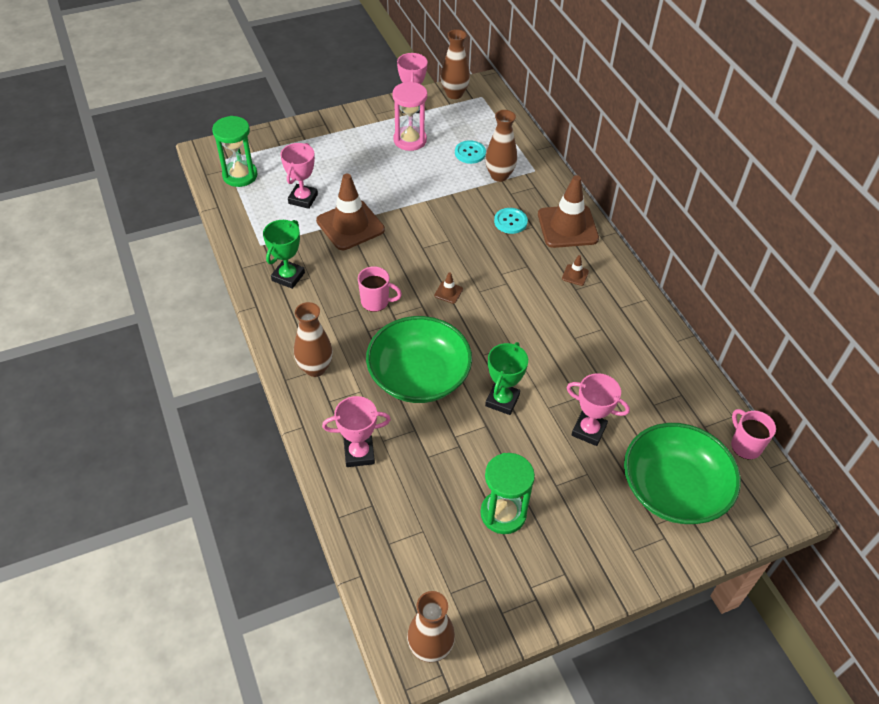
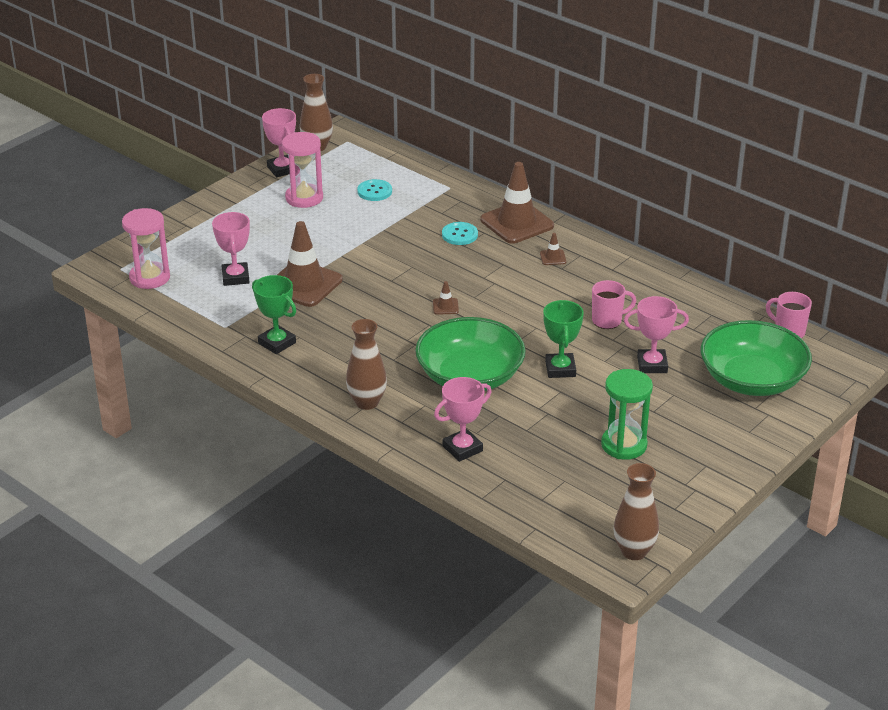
camera: 25 degrees left, 15 degrees down
(240, 175) = (150, 278): green hourglass -> pink hourglass
(288, 277) = (277, 343): green trophy -> green trophy turned 45 degrees counterclockwise
(376, 302) = (382, 335): pink mug -> pink mug (608, 320)
(499, 175) = (419, 201): brown vase -> none

